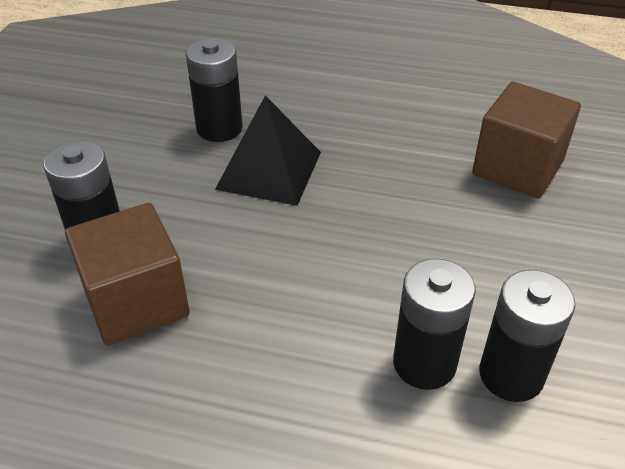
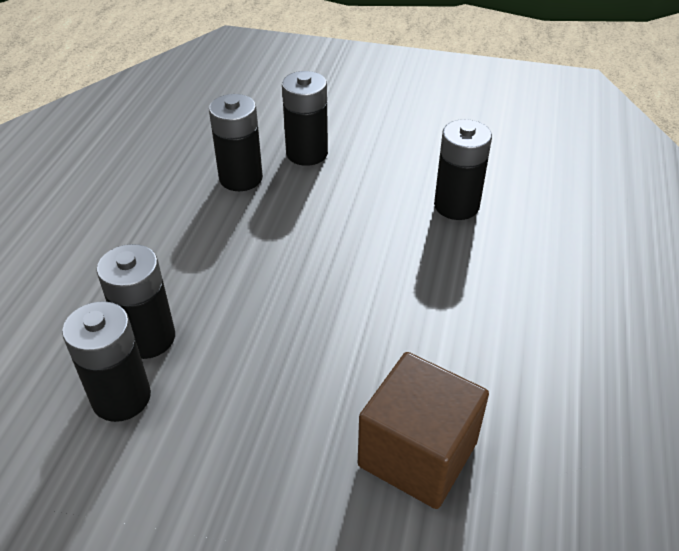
camera: 90 degrees right, 0 degrees up
(136, 301) = (241, 178): brown cube -> black battery
(269, 170) = (395, 240): black pyramid -> none

